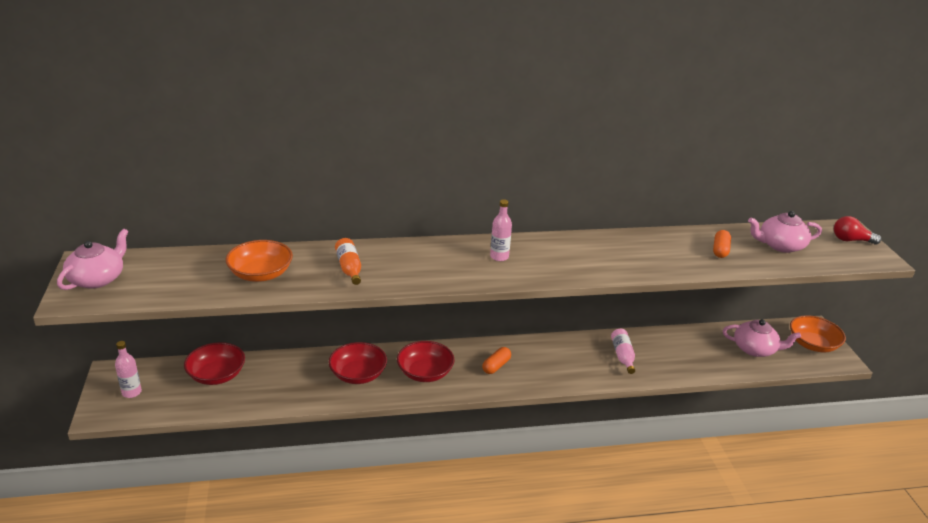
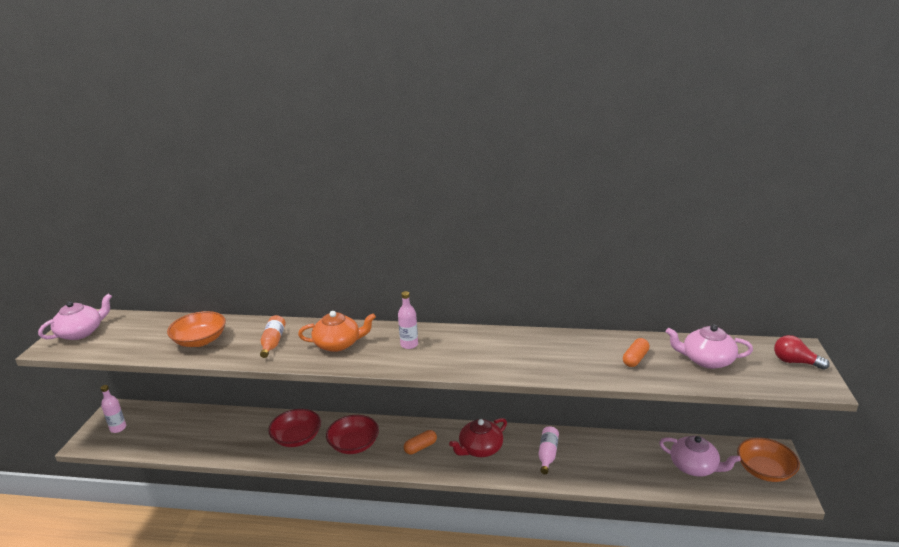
camera: 20 degrees right, 5 degrees down
(216, 375) = (187, 422): red bowl -> none
(423, 263) = (338, 344): none -> orange teapot
(556, 359) = (480, 448): none -> red teapot

